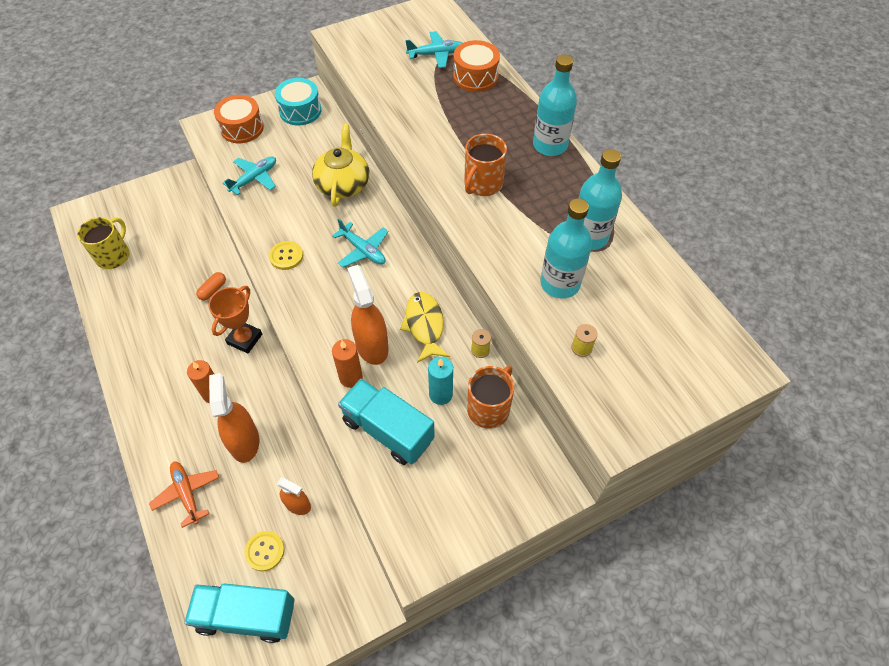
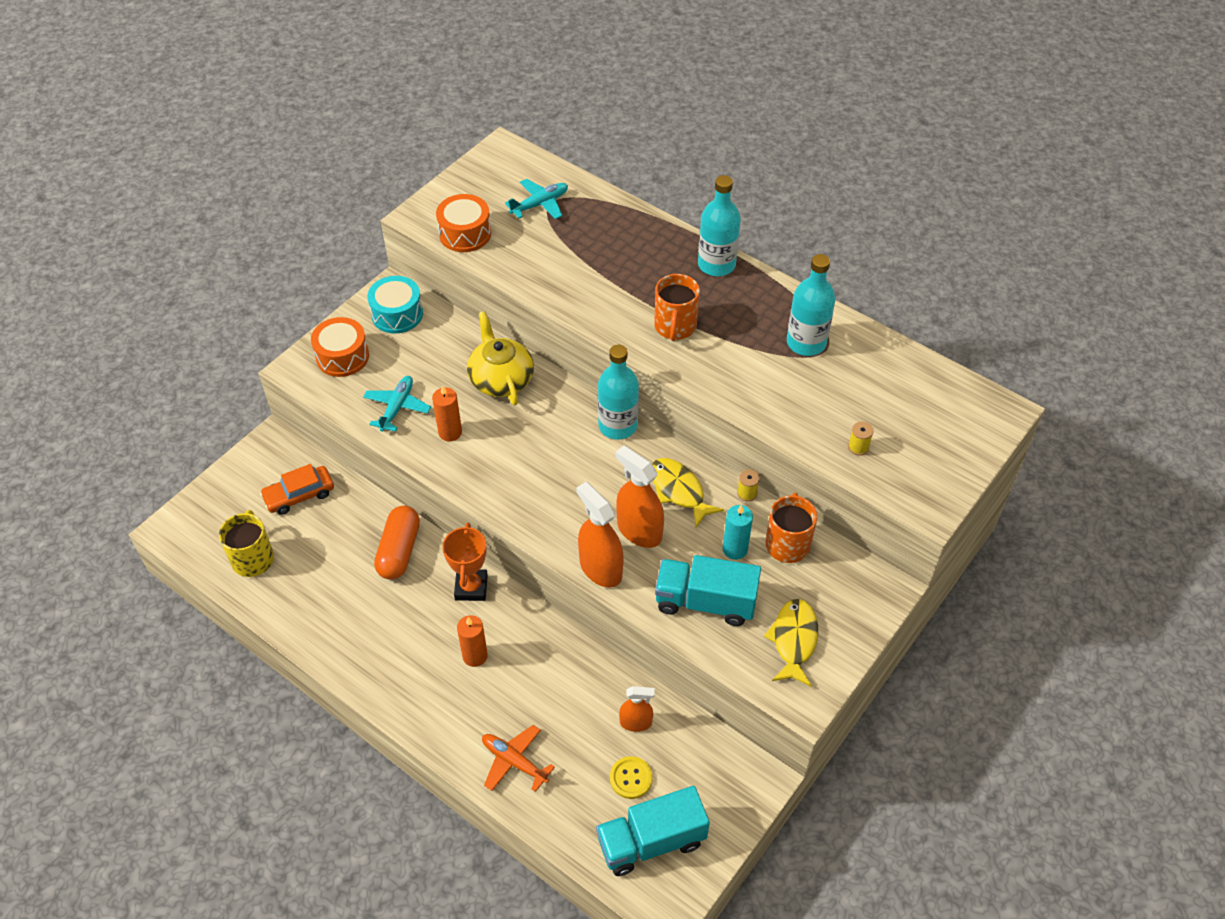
camera: 25 degrees left, 5 degrees down
(173, 222) = (299, 495): none -> orange car
(213, 290) = (399, 551): orange capsule -> orange capsule, size x1.91
(244, 441) = (541, 688): orange spray bottle -> orange spray bottle (600, 568)
(286, 256) = (490, 476): yellow button -> none
(351, 377) = (638, 568): orange candle -> orange candle (450, 432)
(363, 250) = (568, 440): turquoise plane -> none
(442, 499) = (794, 640): none -> yellow fish
(475, 76) = (597, 216): orange drum -> orange drum (465, 234)
(560, 283) = (805, 396): turquoise bottle -> turquoise bottle (618, 425)

